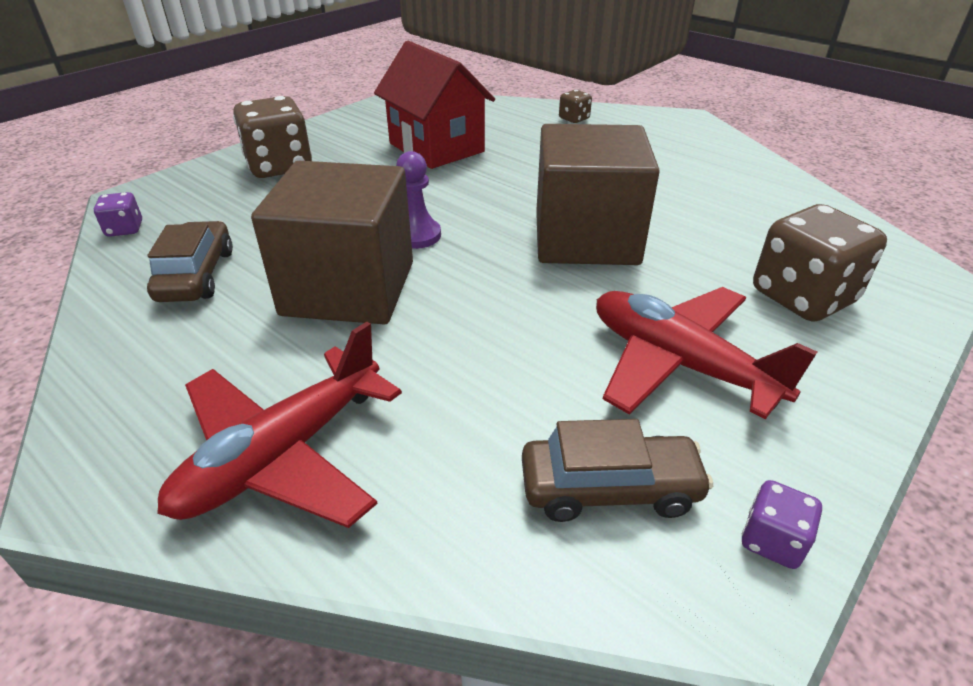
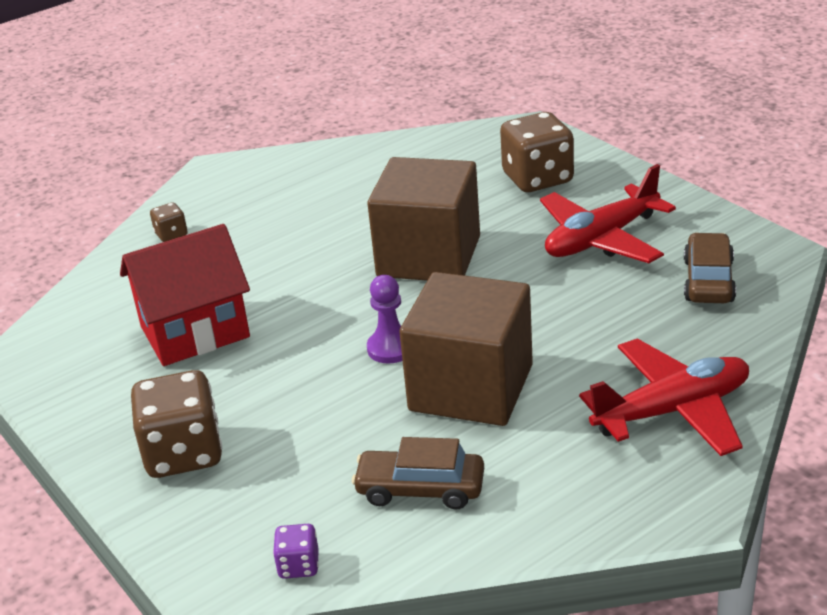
camera: 75 degrees left, 5 degrees down
(282, 455) = (672, 410): red plane -> red plane turned 75 degrees counterclockwise
(772, 540) = (745, 236): purple dice -> none

